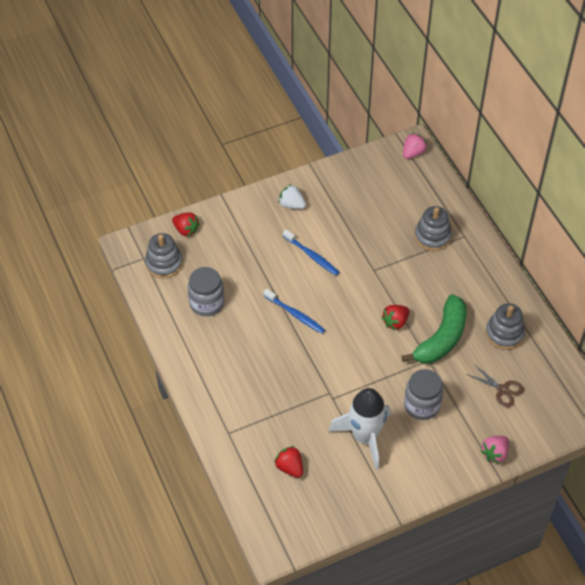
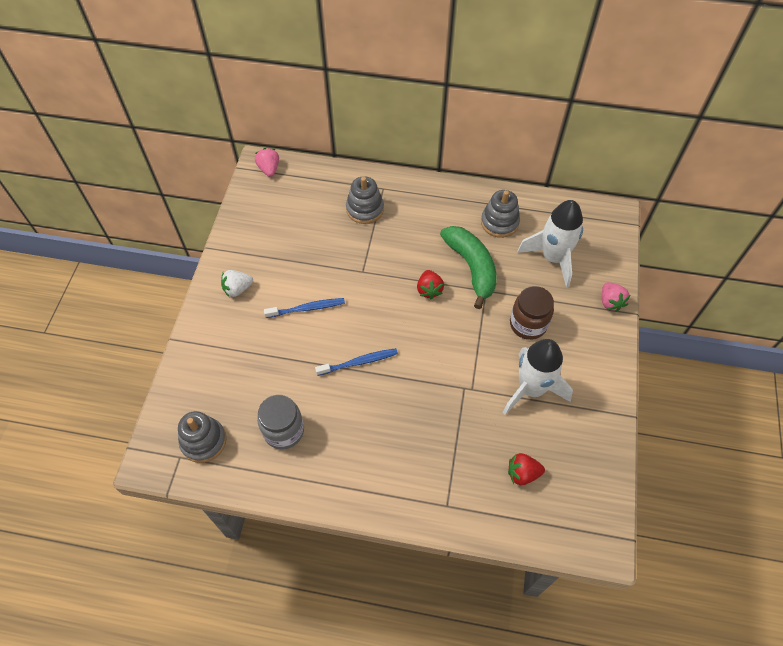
camera: 55 degrees left, 5 degrees up
(186, 230) = (183, 395): red strawberry -> none
(422, 405) = (528, 324): grey jar -> brown jar
(502, 390) = (553, 258): brown scissors -> white rocket

